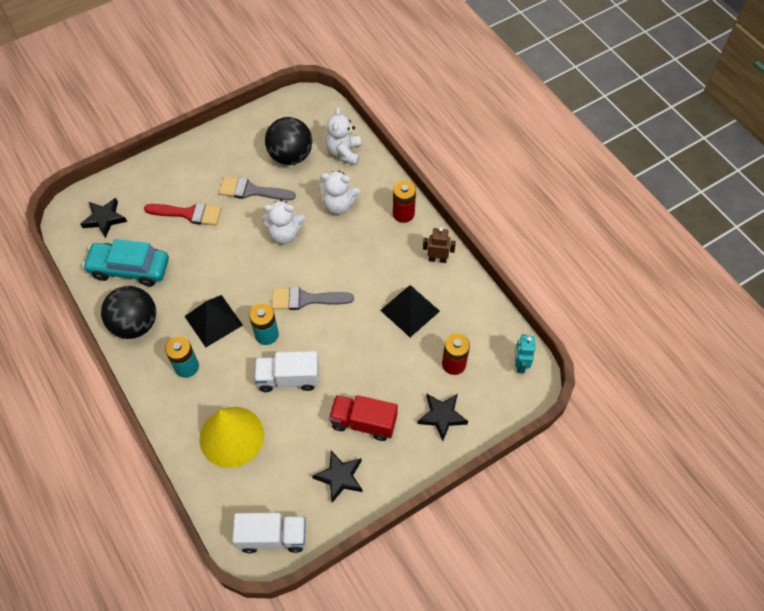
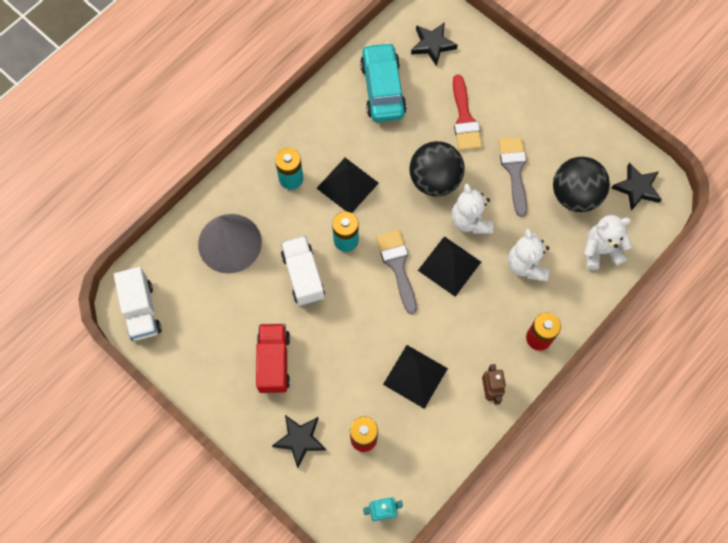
camera: 75 degrees right, 10 degrees up
(135, 324) = (323, 117): black ball -> black ball (435, 180)
(231, 436) = (229, 243): yellow cone -> grey cone
(320, 260) = (449, 266): none -> black pyramid
(339, 477) = (212, 355): black star -> black star (637, 188)

